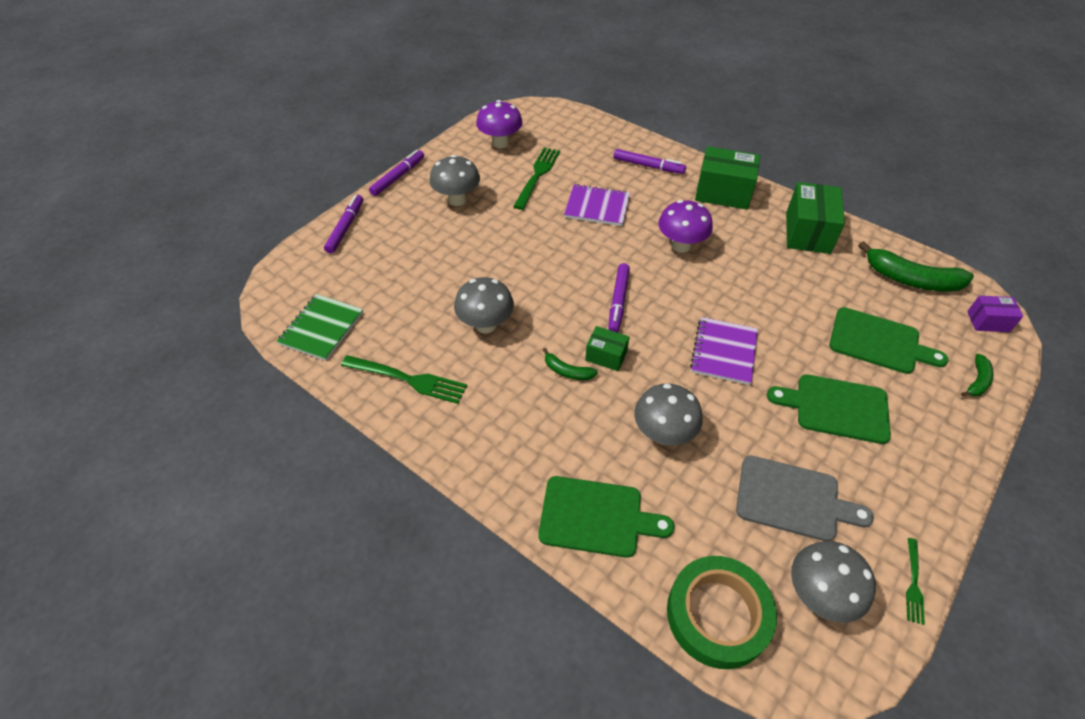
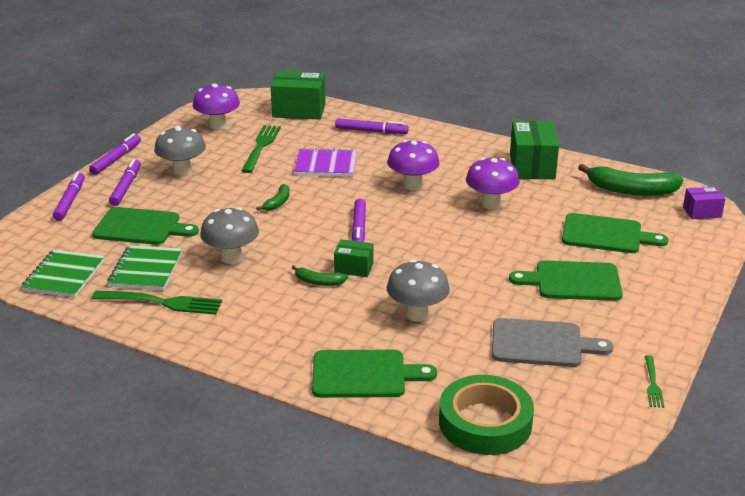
camera: 10 degrees left, 20 degrees down
(400, 215) = (126, 187): none -> purple marker
(400, 331) = (146, 270): none -> green notebook
(405, 271) = (141, 227): none -> green cutting board
(723, 193) = (447, 145): green box -> green box (299, 110)
(723, 352) = (465, 255): purple notebook -> none
(758, 281) = (490, 204): none -> purple mushroom
(818, 595) = (572, 400): grey mushroom -> none
(977, 381) = (695, 252): green banana -> green banana (278, 202)

